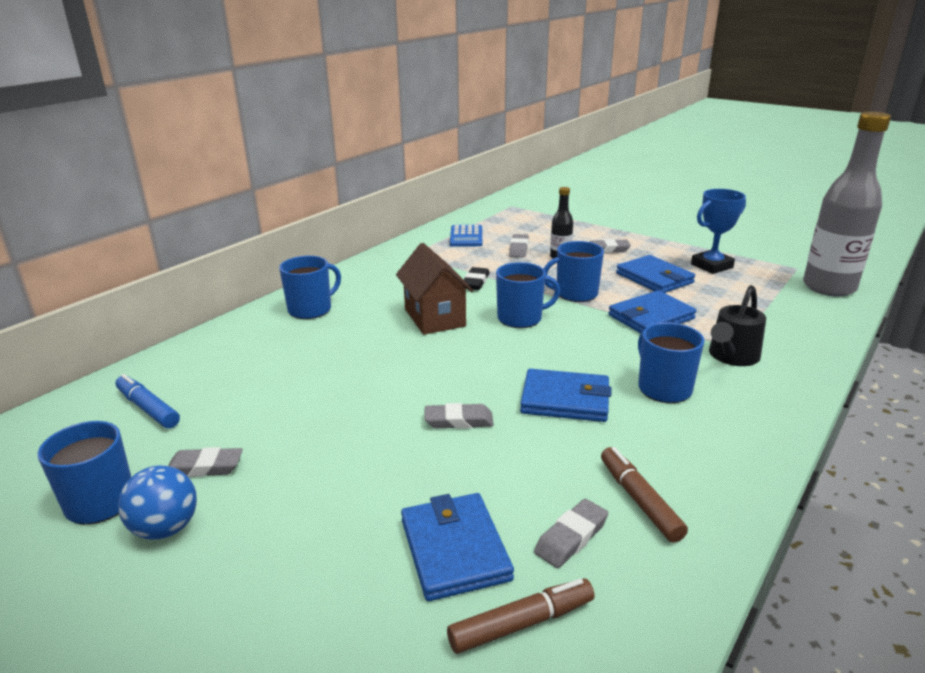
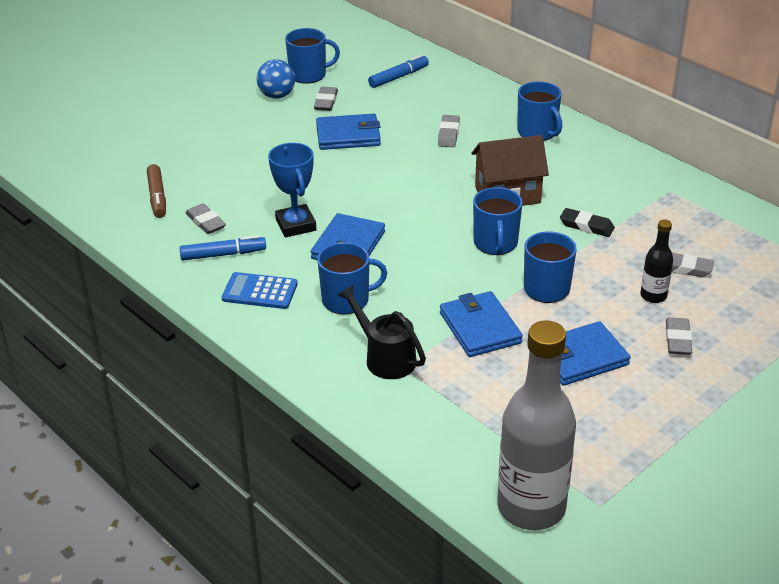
camera: 100 degrees right, 10 degrees up
(455, 549) = (217, 182): blue wallet -> blue wallet (348, 135)
(458, 421) = (339, 194): grey eraser -> grey eraser (448, 134)
(466, 237) = (727, 233): blue calculator -> blue calculator (260, 291)
(639, 501) = (223, 254): brown marker -> blue marker
(711, 266) = (615, 420): blue trophy -> blue trophy (296, 225)

